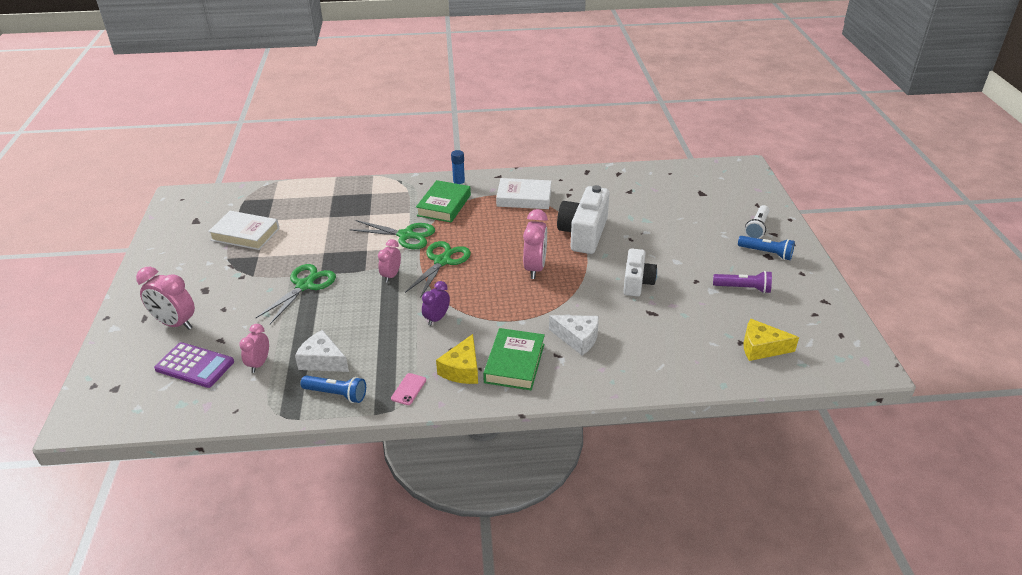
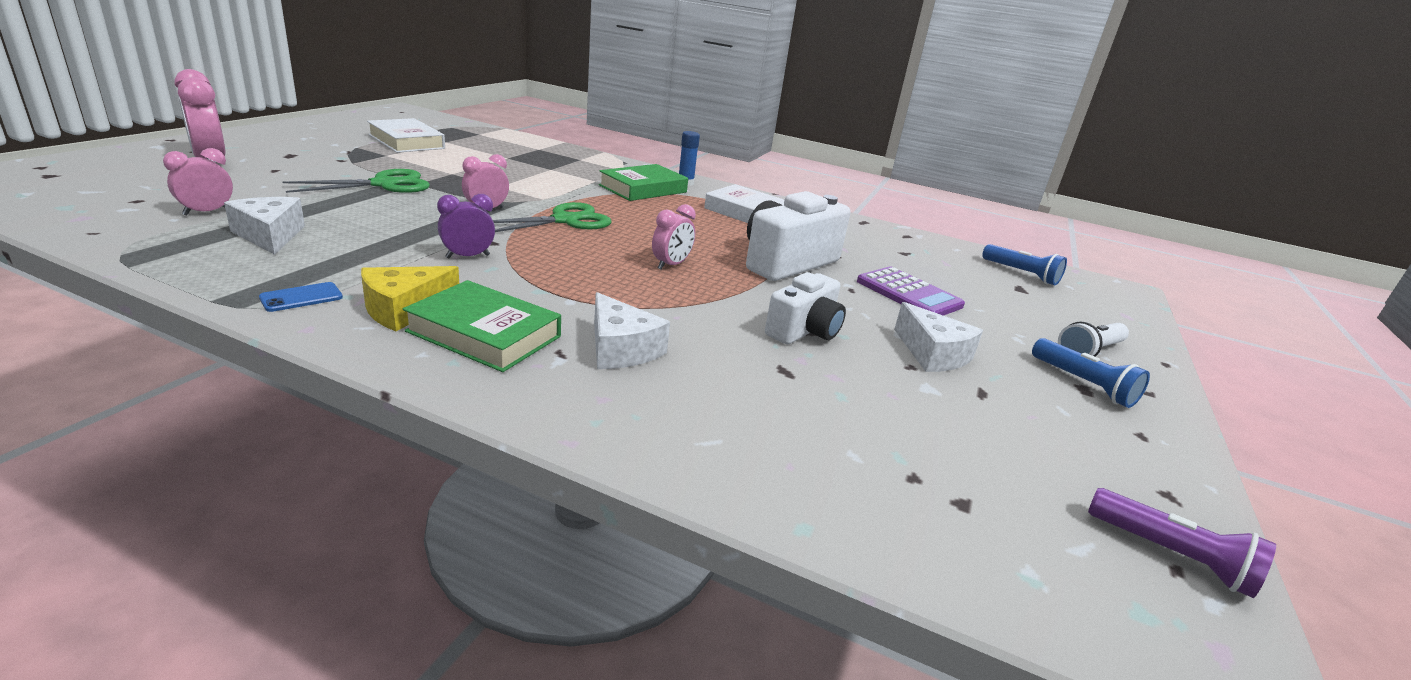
camera: 25 degrees right, 10 degrees down
(195, 365) = (151, 190): purple calculator -> purple calculator (909, 294)
(336, 394) = (216, 265): blue flashlight -> blue flashlight (1021, 274)
(406, 235) = (560, 192): green scissors -> none
(408, 389) = (301, 297): pink phone -> blue phone
(514, 363) = (484, 334): green book -> green book turned 75 degrees clockwise
(535, 268) = (671, 265): pink clock -> pink clock, size x0.62
(698, 267) = (932, 354): none -> white cheese
(743, 288) = (994, 408): purple flashlight -> purple flashlight (1171, 555)
(761, 348) = (953, 506): yellow cheese -> none

